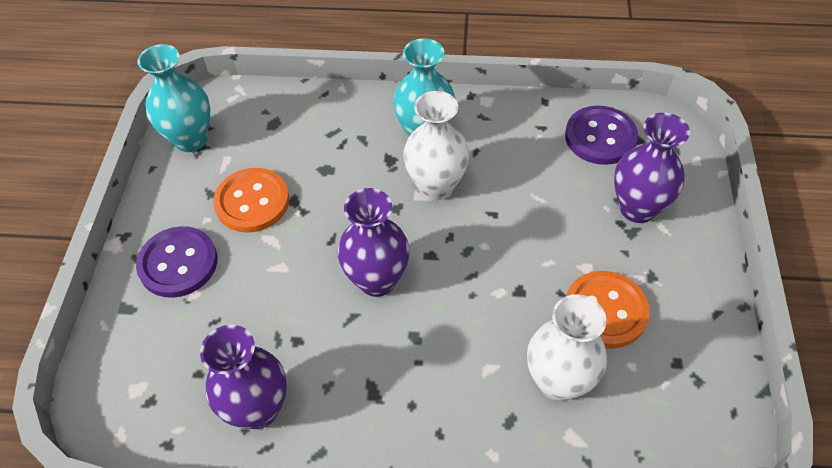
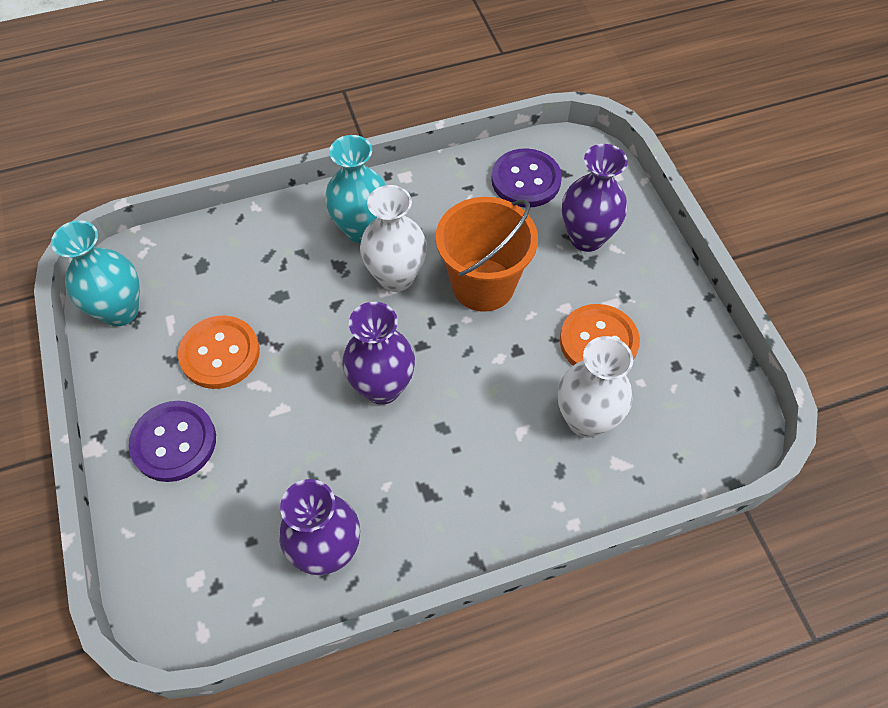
camera: 25 degrees left, 5 degrees up
(514, 219) = (483, 285): none -> orange bucket

